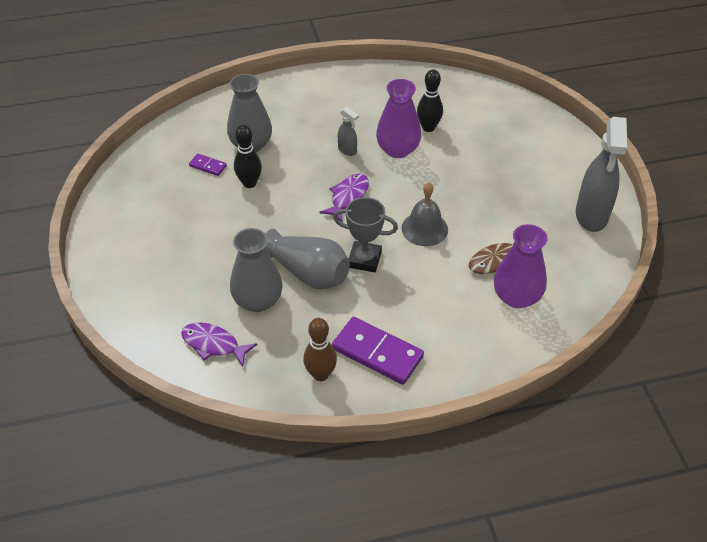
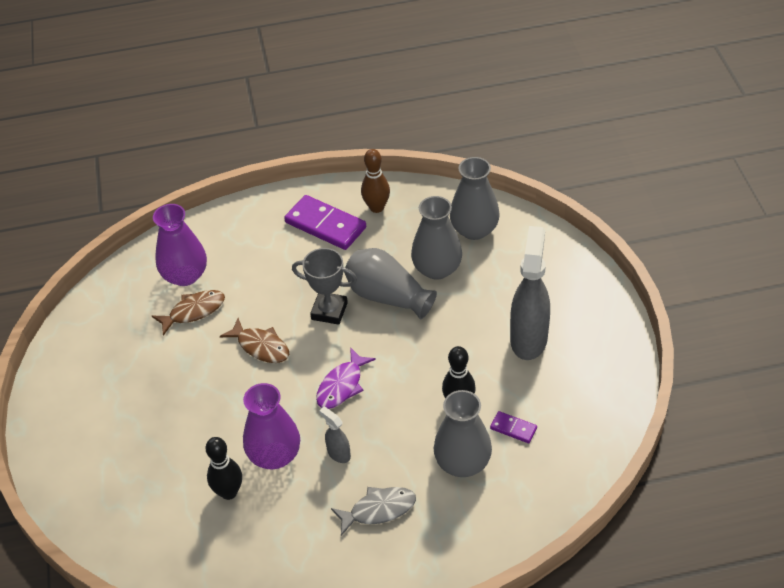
camera: 175 degrees left, 0 degrees up
(213, 344) = (474, 229): purple fish -> grey vase
(315, 117) = (378, 510): none -> grey fish
(424, 228) = (261, 346): grey bell -> brown fish
(591, 216) = (74, 363): grey spray bottle -> grey spray bottle (528, 339)

